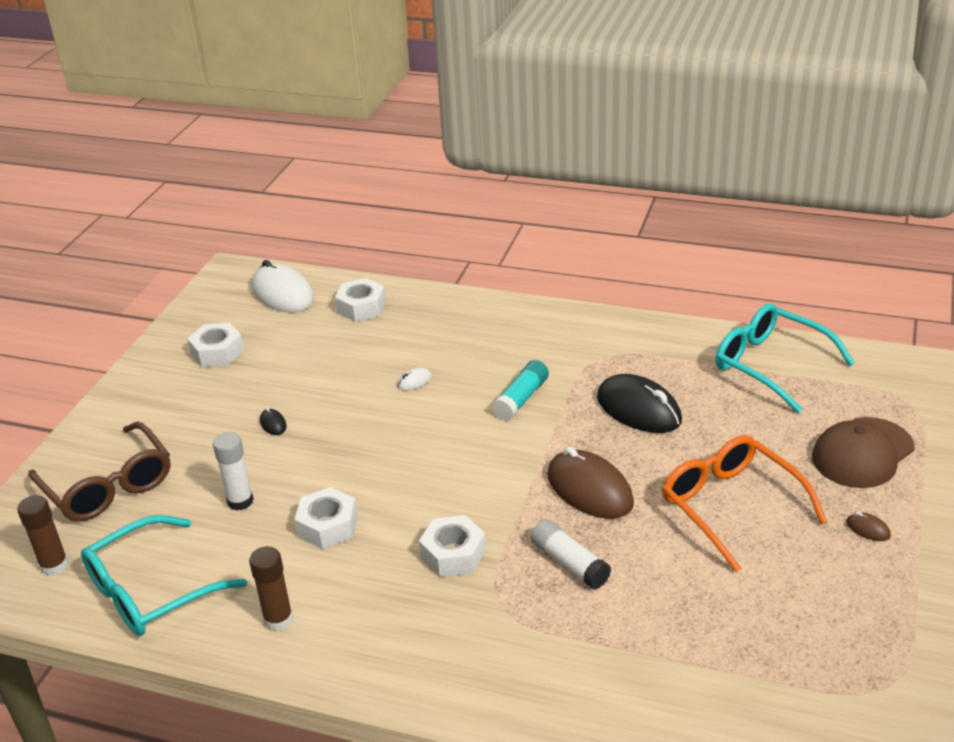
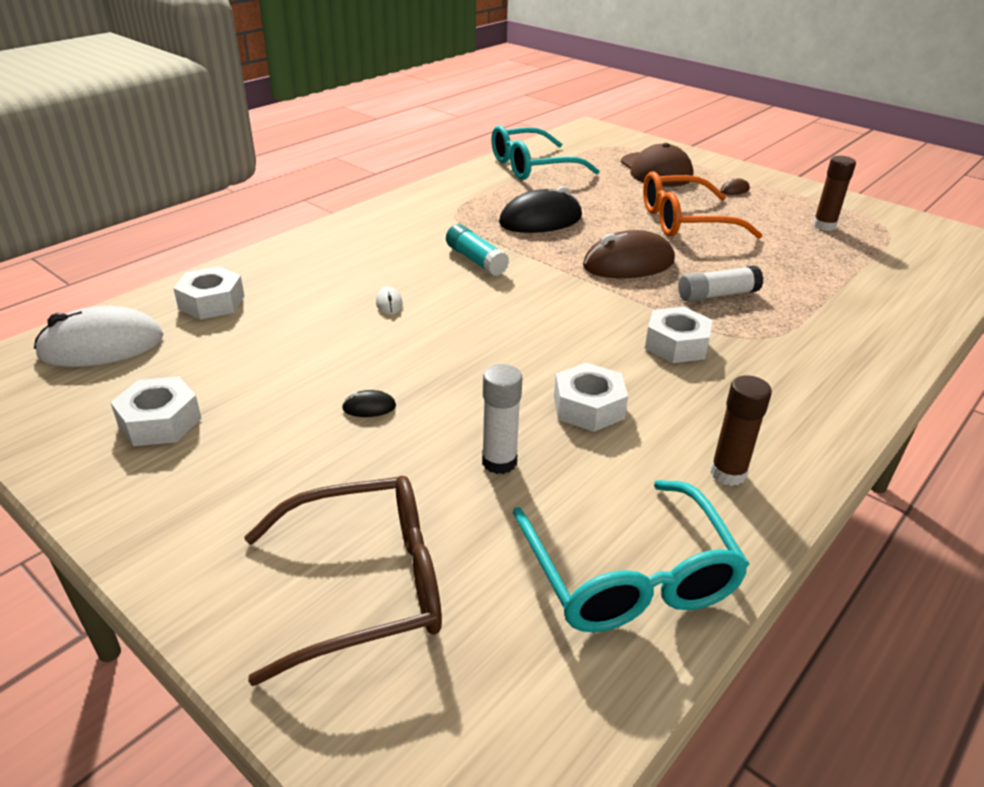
camera: 70 degrees left, 0 degrees up
(54, 566) = (517, 683): brown glue stick -> brown glue stick (824, 226)

